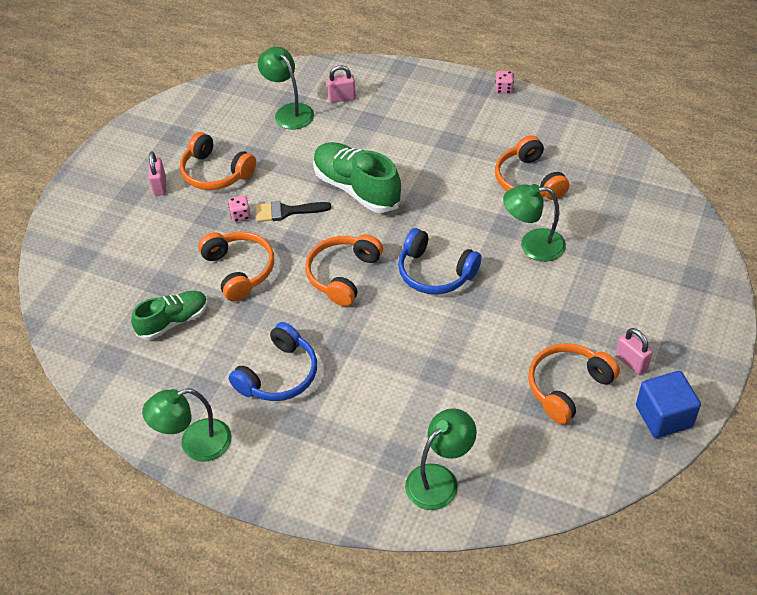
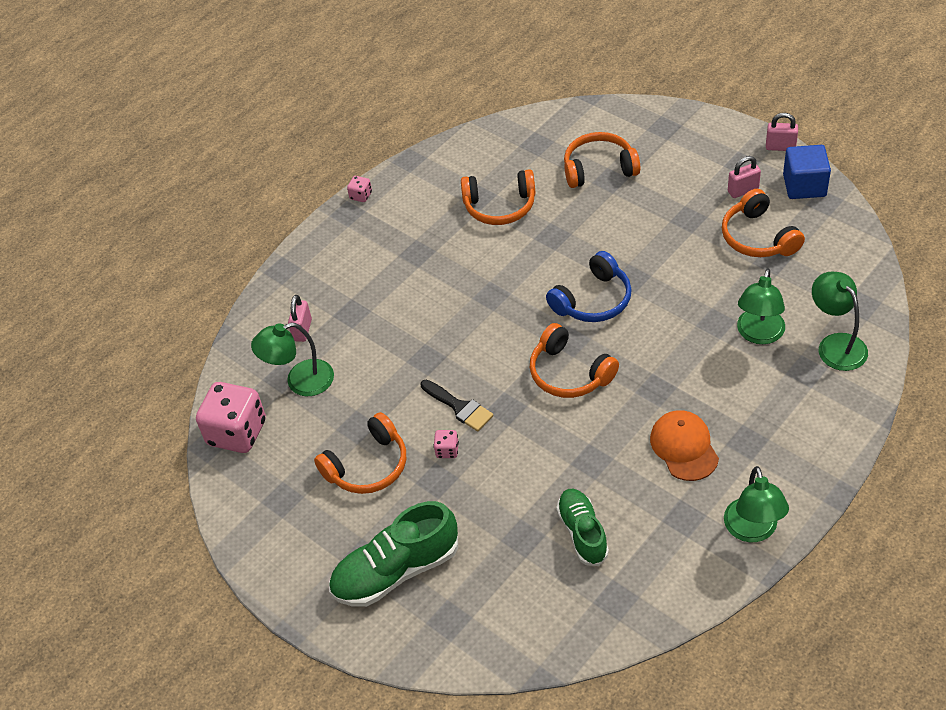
camera: 70 degrees left, 0 degrees up
(159, 186) = (364, 525): pink padlock -> pink padlock (780, 147)
(232, 93) = (237, 433): none -> pink dice
(239, 270) = (530, 462): orange headphones -> orange headphones (599, 169)
(279, 375) = (684, 447): blue headphones -> orange cap
(287, 211) = (459, 407): black brush -> black brush turned 60 degrees counterclockwise
(357, 188) = (451, 341): green shoe -> green shoe (396, 571)
(533, 245) = (585, 222): green lamp -> green lamp (759, 334)

